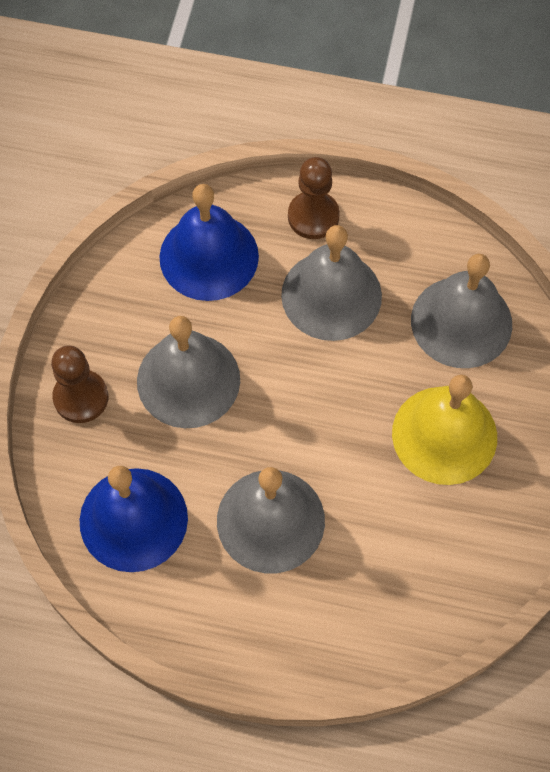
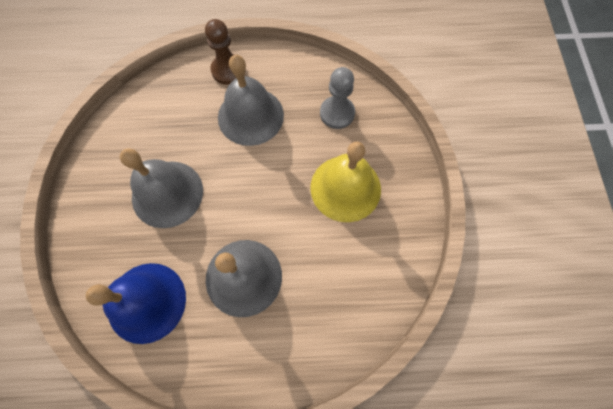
camera: 15 degrees left, 5 degrees up
(81, 397) = (94, 224): brown pawn -> none
(209, 256) = (166, 110): blue bell -> none
(461, 322) = (337, 113): grey bell -> grey pawn

